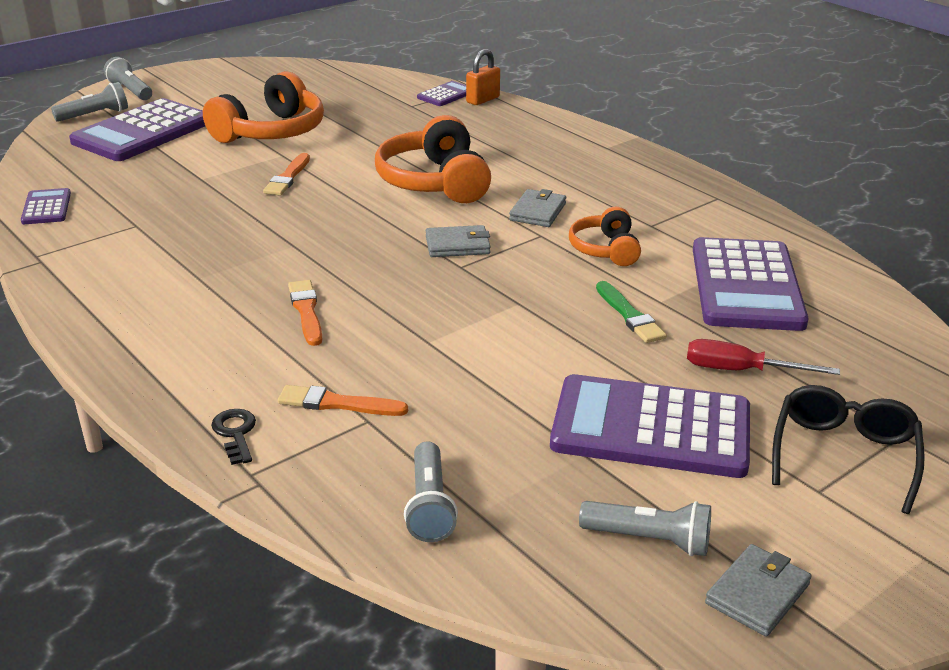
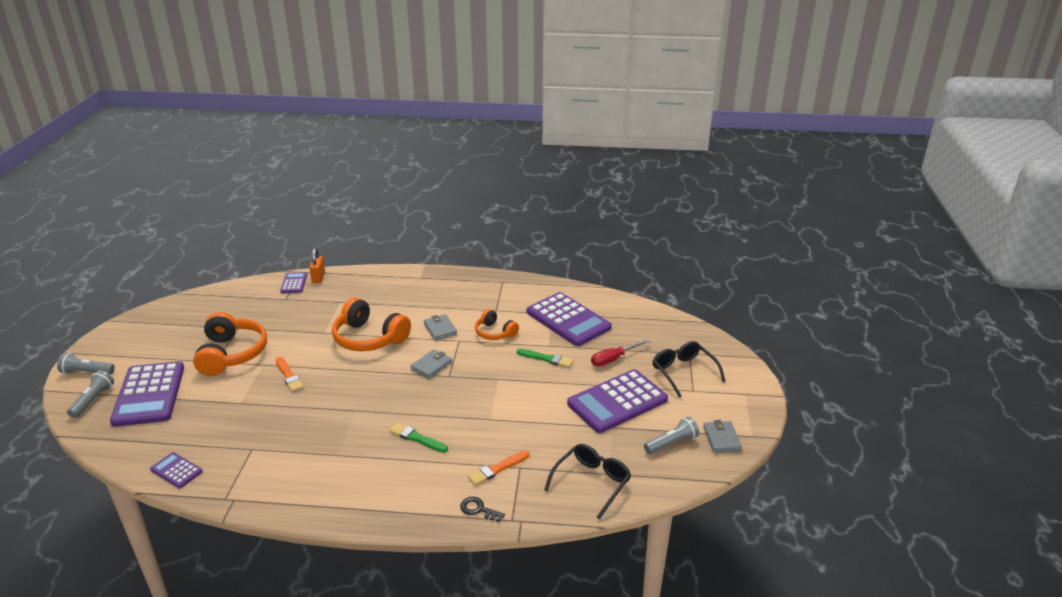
camera: 45 degrees left, 0 degrees up
(306, 311) = (417, 438): orange brush -> green brush
(429, 506) = (591, 483): grey flashlight -> black glasses

